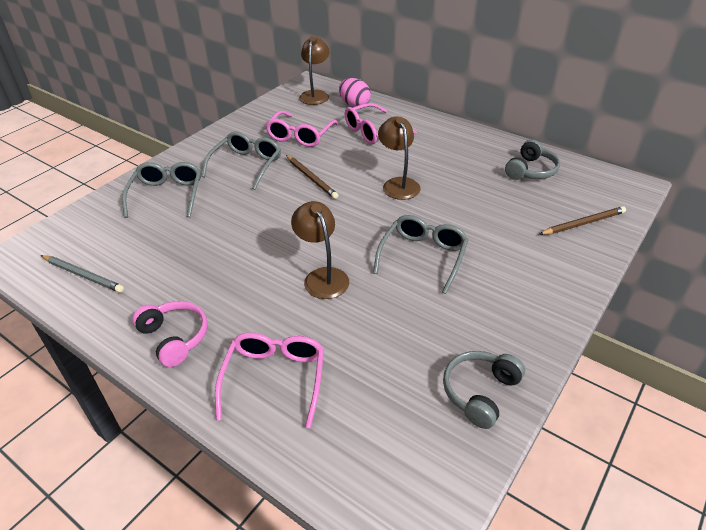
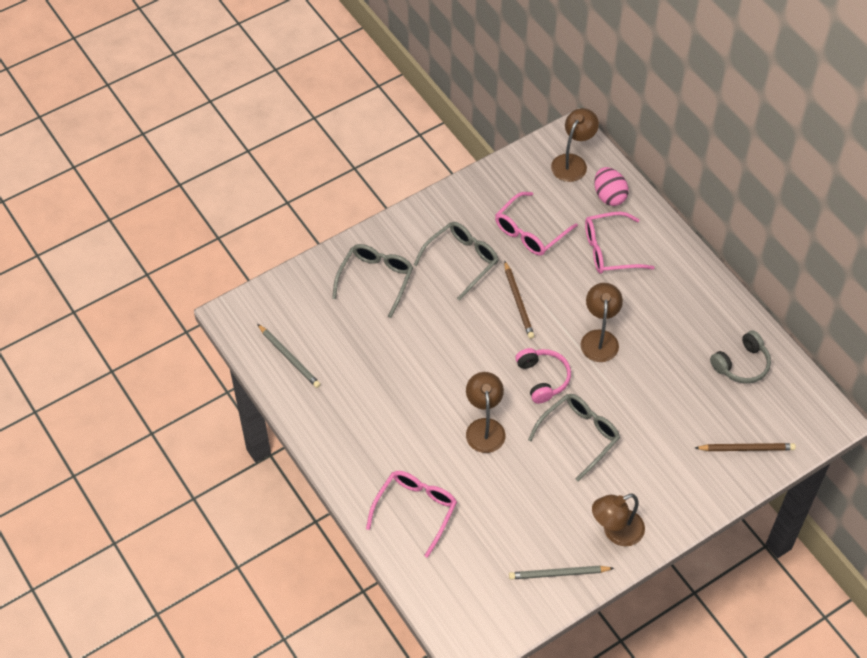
camera: 20 degrees right, 15 degrees up
(175, 337) = (351, 448): pink headphones -> pink headphones (543, 378)
(480, 392) = (558, 574): grey headphones -> grey pencil
(514, 328) = (616, 532): none -> brown lamp

